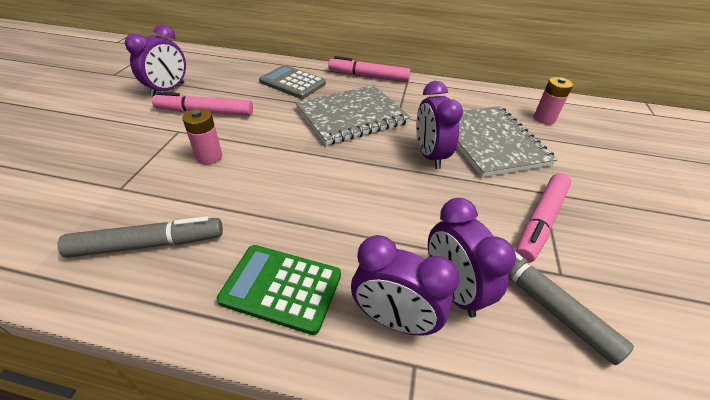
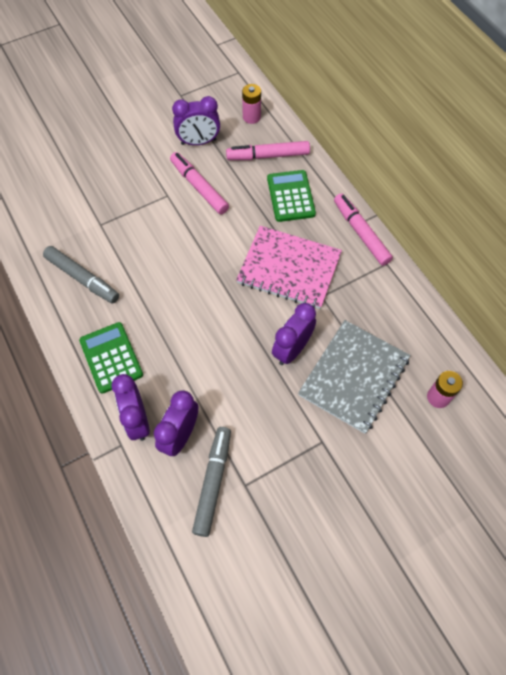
camera: 50 degrees right, 20 degrees up
(209, 156) = (163, 235): pink battery -> pink battery (251, 117)
(292, 83) = (290, 196): grey calculator -> green calculator
(352, 116) = (289, 268): grey notebook -> pink notebook
(540, 221) = (285, 454): pink marker -> pink marker (268, 156)

